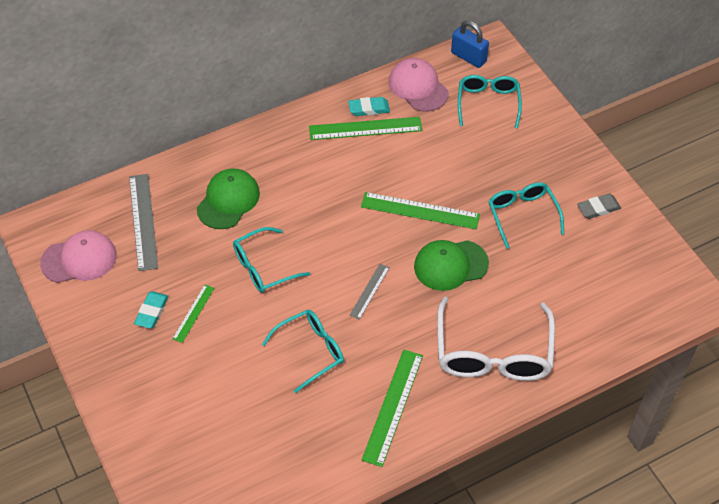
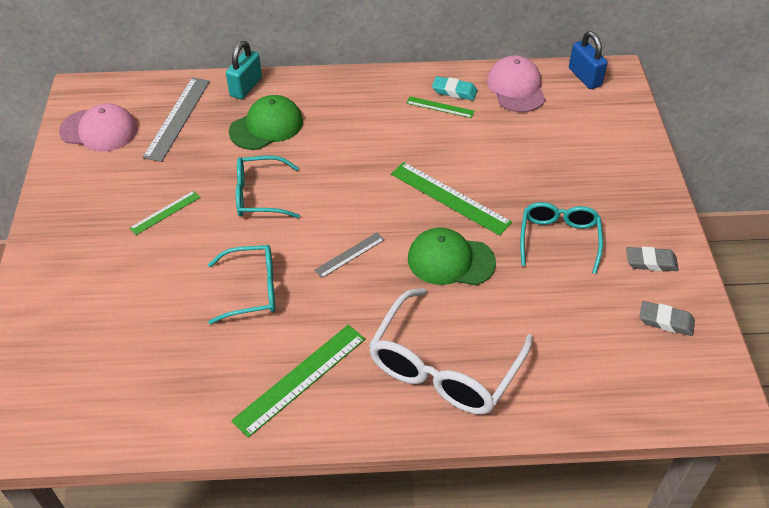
camera: 25 degrees right, 5 degrees down
(152, 312) = (128, 197): turquoise eraser -> none
(185, 168) = (246, 87): none -> turquoise padlock
(365, 129) = (440, 107): green ruler -> green ruler, size x0.56
(488, 103) = (581, 123): turquoise glasses -> none
(631, 253) = (666, 321): none -> grey eraser

